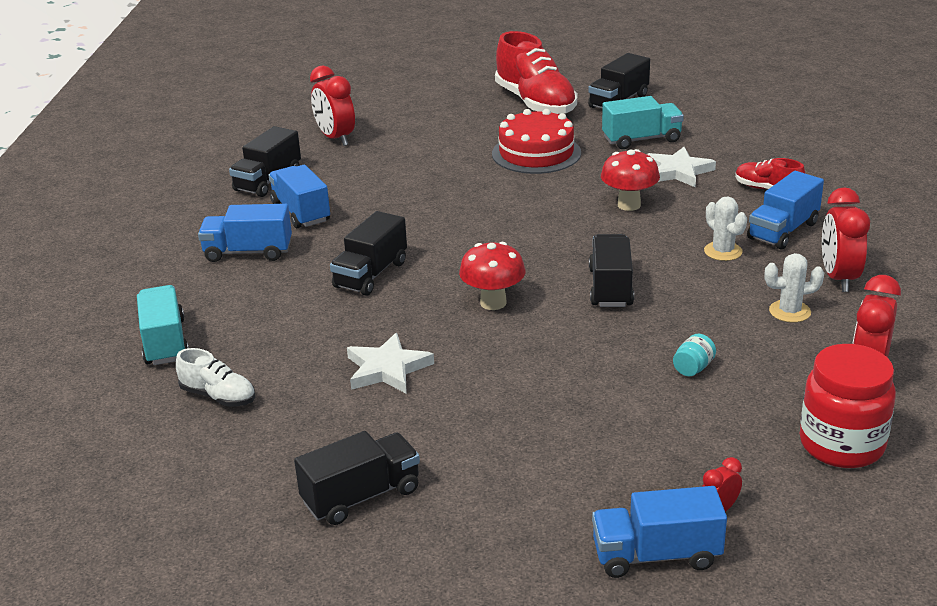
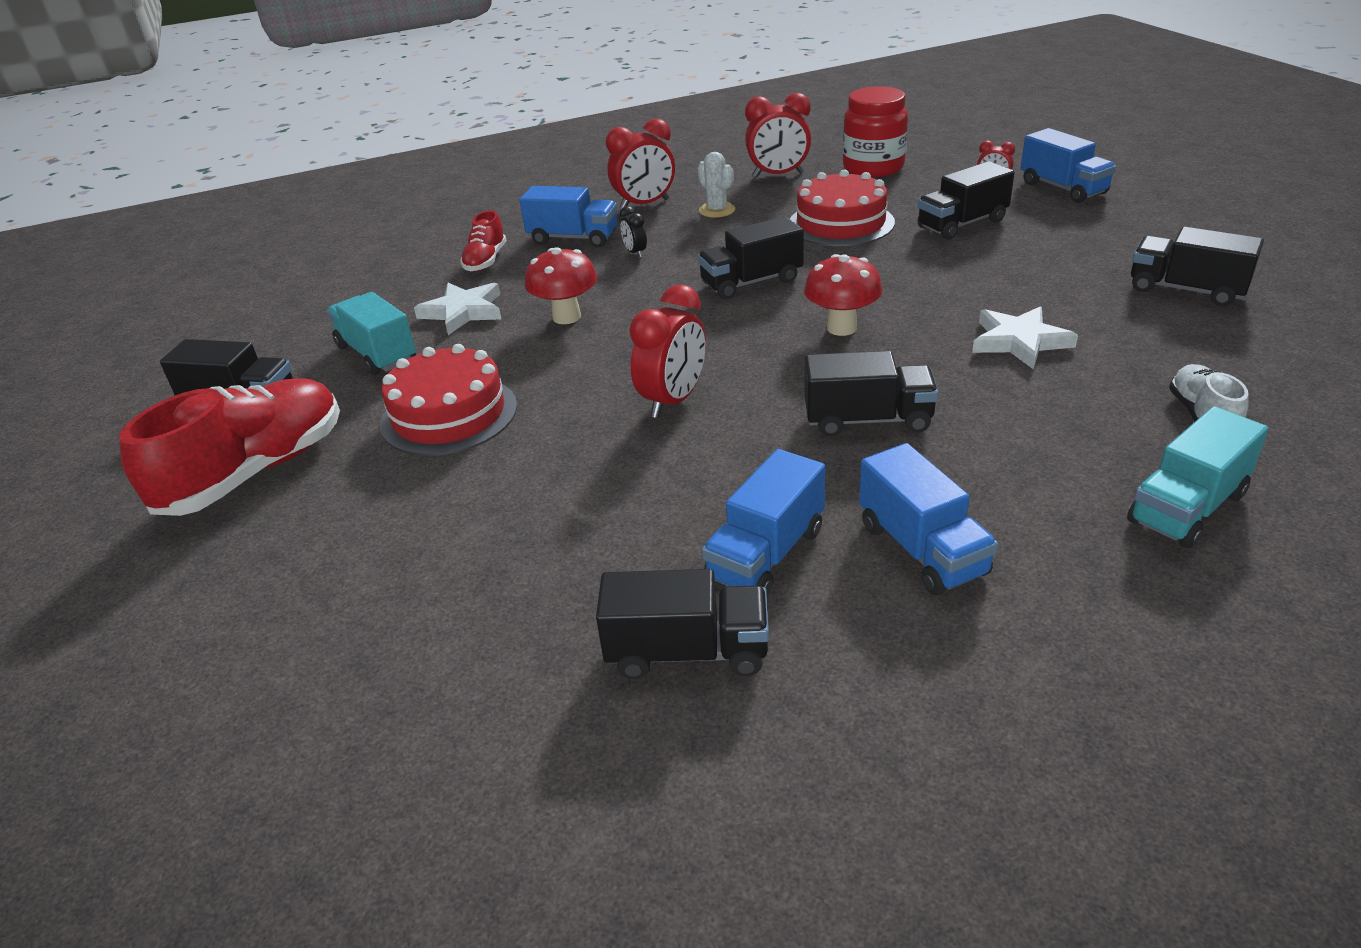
camera: 115 degrees left, 5 degrees up
(335, 138) = (466, 647): red clock -> red clock (673, 401)
(624, 437) = (962, 224): none -> black truck
(693, 368) = (841, 223): turquoise jar -> red cake
(723, 251) = (635, 253): white cactus -> black clock

